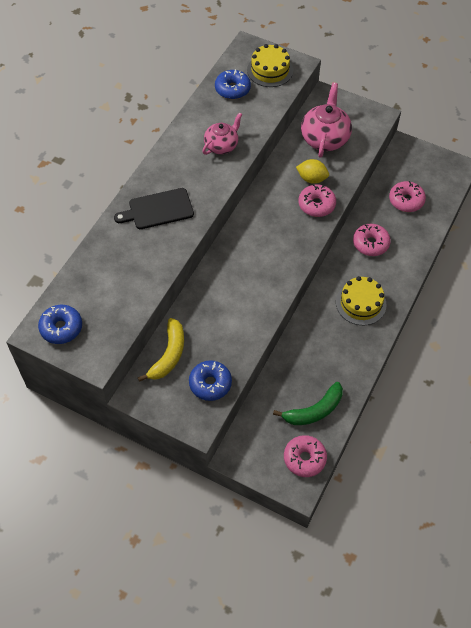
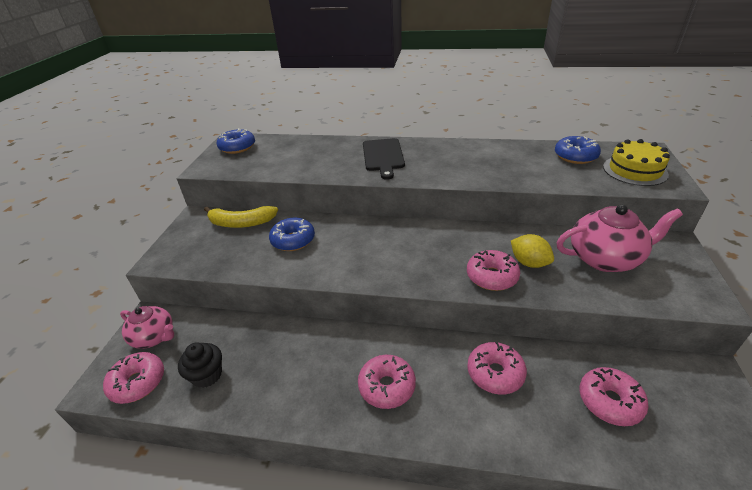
camera: 75 degrees right, 20 degrees down
(158, 209) = (383, 156): black cutting board -> black cutting board turned 150 degrees counterclockwise
(210, 383) = (209, 256): blue donut -> blue donut (293, 240)
(222, 146) = (491, 168): pink teapot -> pink teapot (154, 337)
(311, 179) = (529, 263): yellow lemon -> yellow lemon turned 45 degrees counterclockwise
(314, 410) = (207, 375): green banana -> black cupcake
(361, 303) = (387, 386): yellow cake -> pink donut

